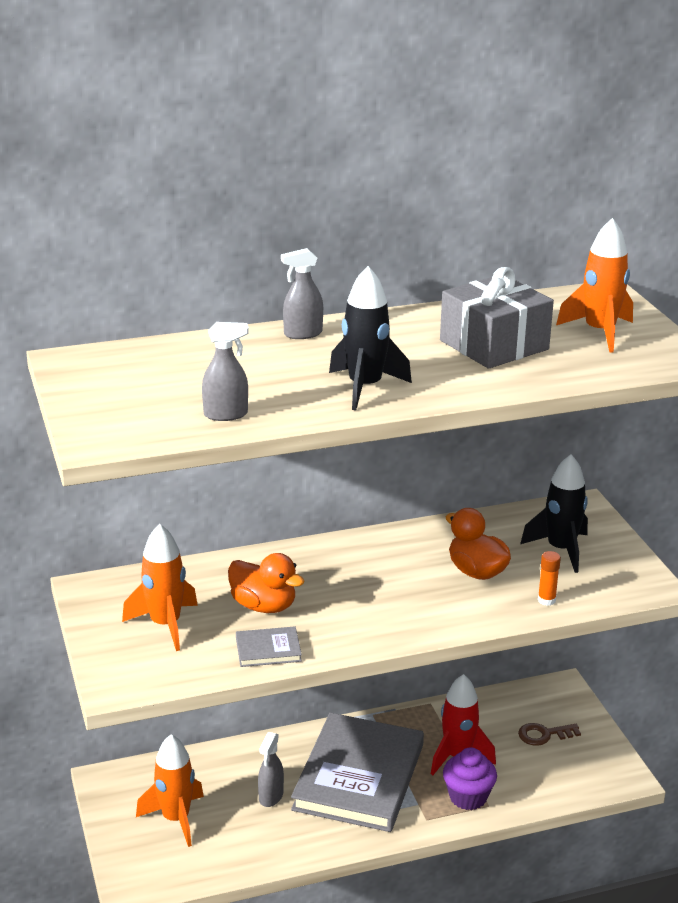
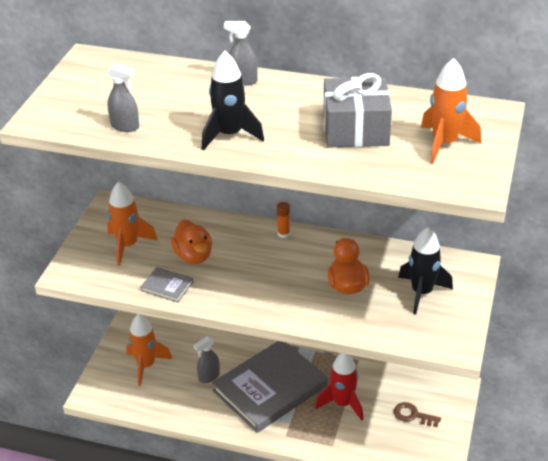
camera: 35 degrees right, 10 degrees up
(468, 797) = (324, 433): purple cupcake -> none
(546, 600) = (372, 325): orange glue stick -> orange glue stick (283, 234)

